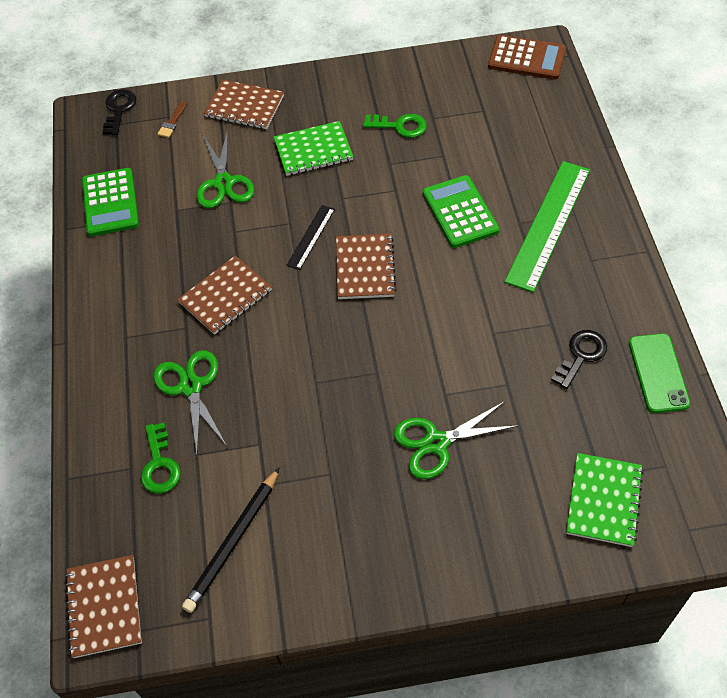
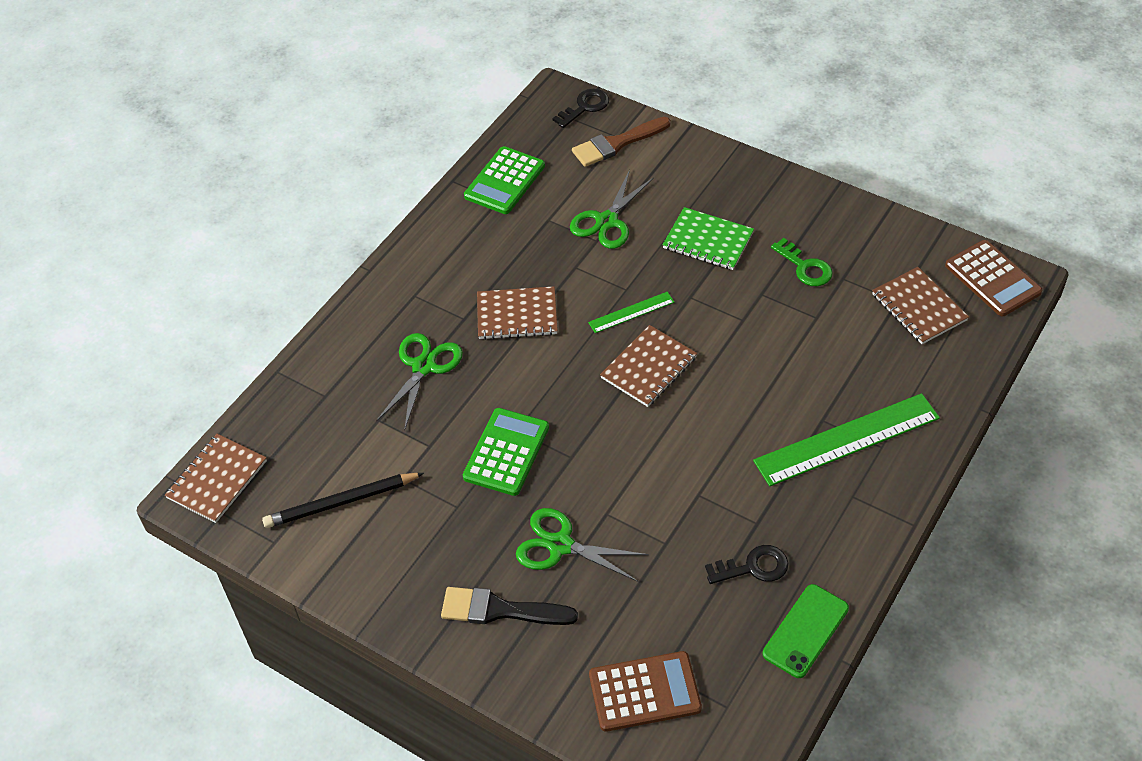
camera: 40 degrees right, 5 degrees down
(160, 464) = (346, 408): green key -> none
(172, 122) = (617, 144): brown brush -> brown brush, size x2.00
(244, 106) = (688, 166): brown notebook -> brown notebook (919, 307)
(311, 237) = (631, 312): black ruler -> green ruler
(443, 525) = (500, 610): none -> black brush
(460, 212) = (778, 376): green calculator -> green calculator (506, 452)
(604, 501) = (644, 692): green notebook -> brown calculator

